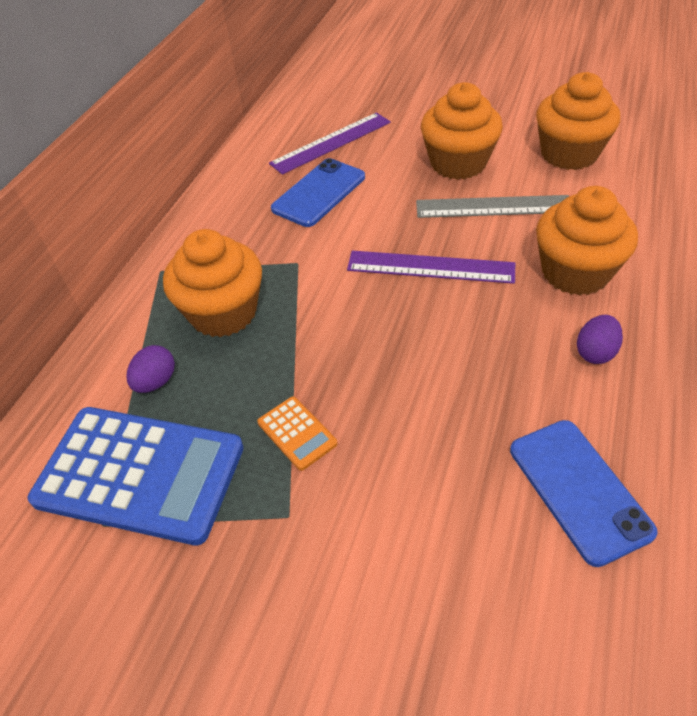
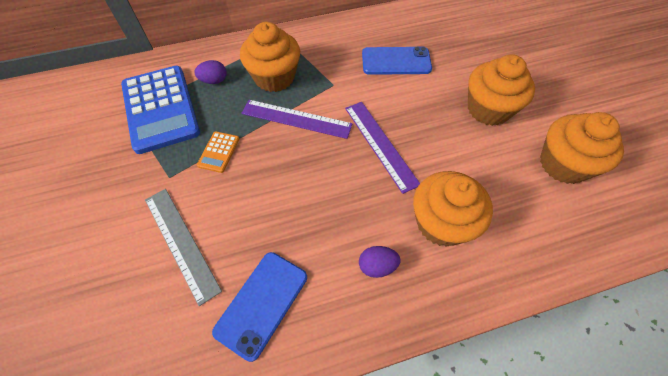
camera: 50 degrees right, 10 degrees up
(331, 142) = (444, 41): purple ruler -> purple ruler (296, 119)
(493, 207) = (463, 148): grey ruler -> grey ruler (181, 243)

